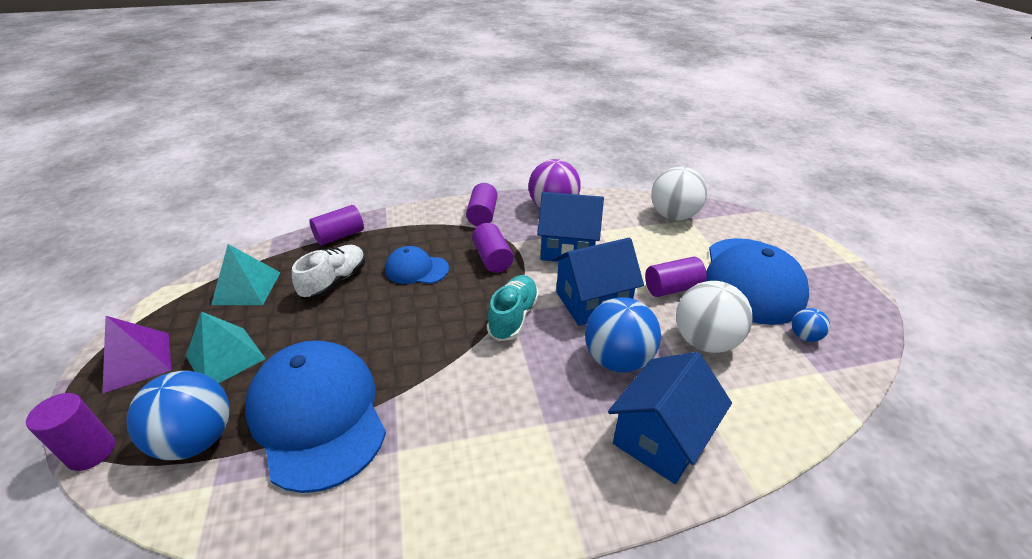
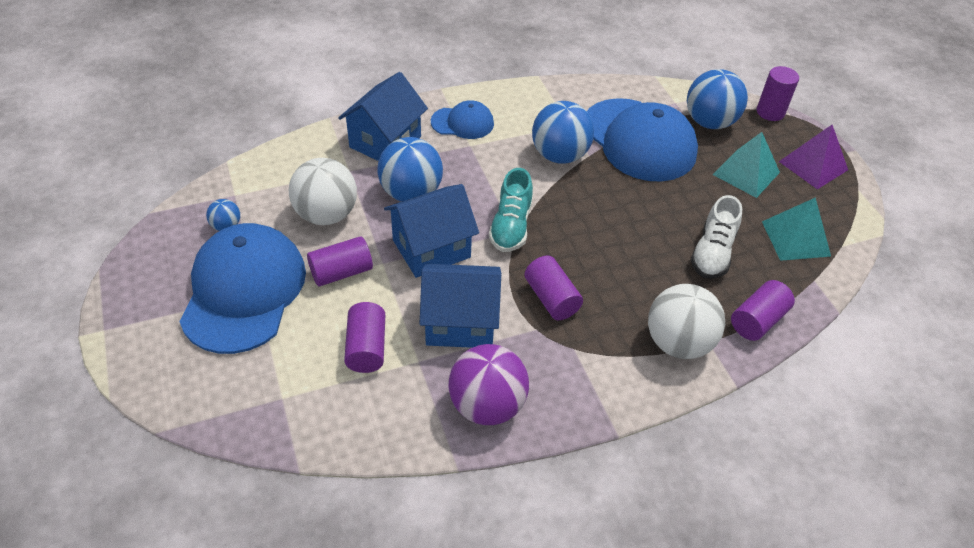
camera: 170 degrees right, 10 degrees up
(416, 269) = (633, 276): blue cap -> blue cap (462, 123)
(432, 398) = (559, 155): none -> blue ball
(482, 215) = (588, 378): purple cylinder -> purple cylinder (366, 348)
(673, 216) = (304, 403): white ball -> white ball (678, 343)

